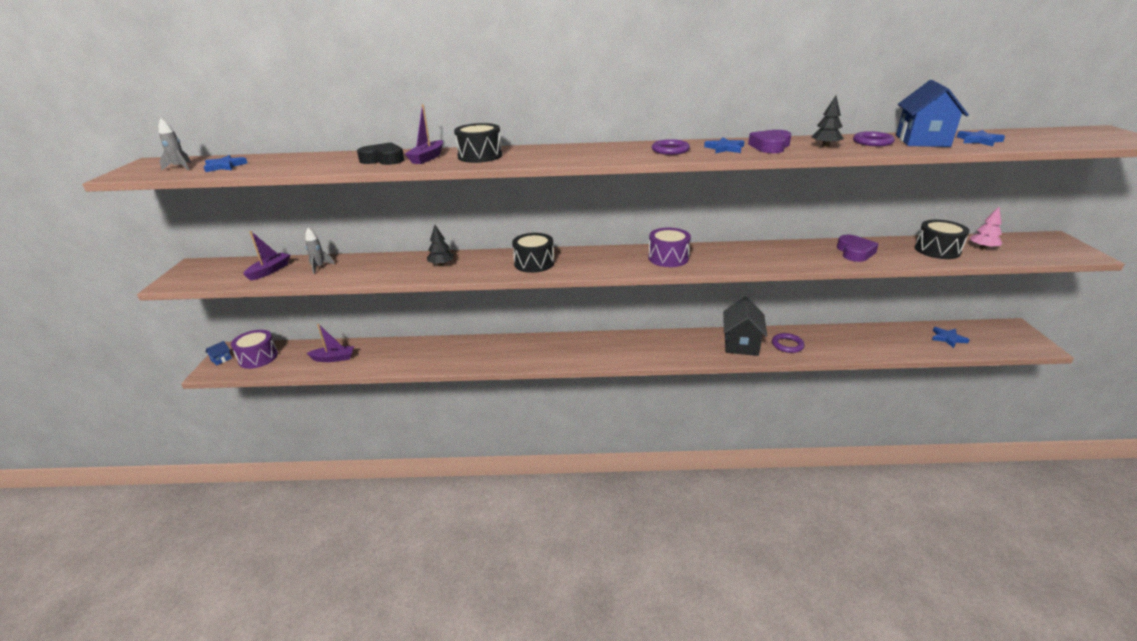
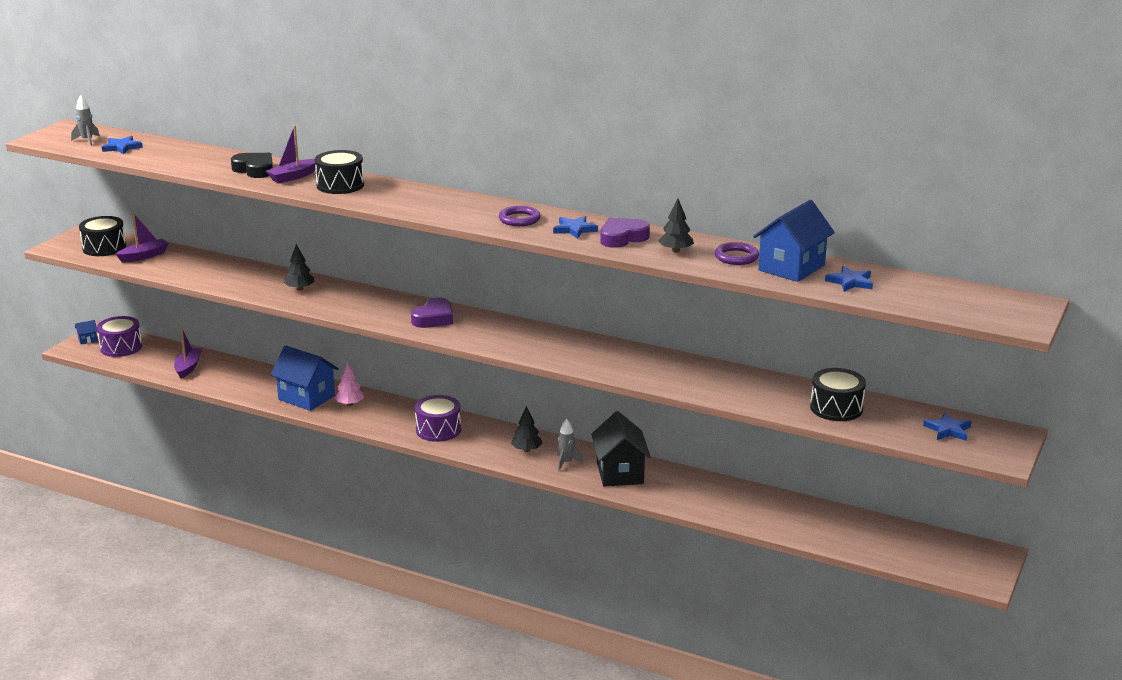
camera: 25 degrees right, 5 degrees down
(319, 267) = (189, 263): grey rocket -> grey rocket (566, 463)
(334, 358) = (188, 367): purple boat -> purple boat turned 105 degrees counterclockwise
(456, 355) = (306, 397): none -> blue house
(534, 263) = (387, 310): black drum -> black drum (104, 247)
(661, 347) = (526, 450): none -> black tree
(668, 258) = (527, 339): purple drum -> purple drum (438, 430)
(741, 344) = (620, 473): black house -> black house turned 45 degrees counterclockwise
(787, 345) = (672, 489): purple ring -> none
(854, 252) = (737, 385): purple heart -> purple heart (434, 318)
(948, 338) = (881, 539): blue star -> blue star (948, 430)
(983, 248) = (896, 420): pink tree -> pink tree (350, 404)

